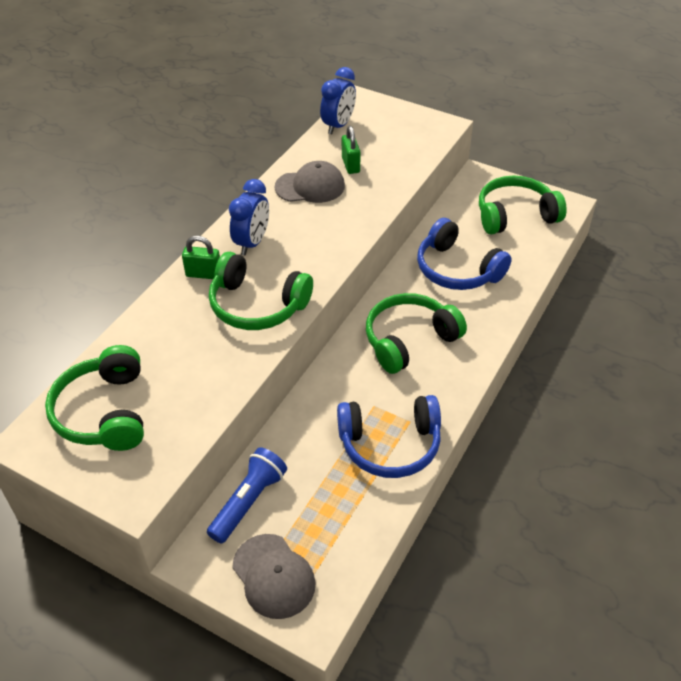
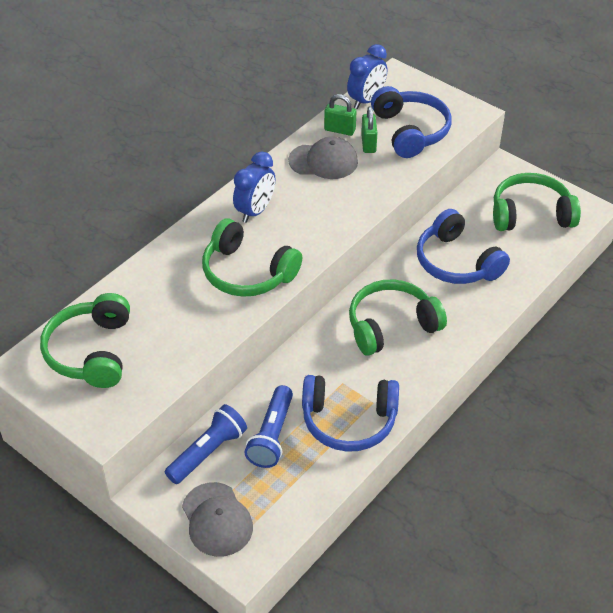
camera: 10 degrees right, 0 degrees up
(203, 274) = (203, 236): green padlock -> green padlock (339, 130)
(313, 472) = (272, 435): none -> blue flashlight
(388, 149) = (410, 131): none -> blue headphones

